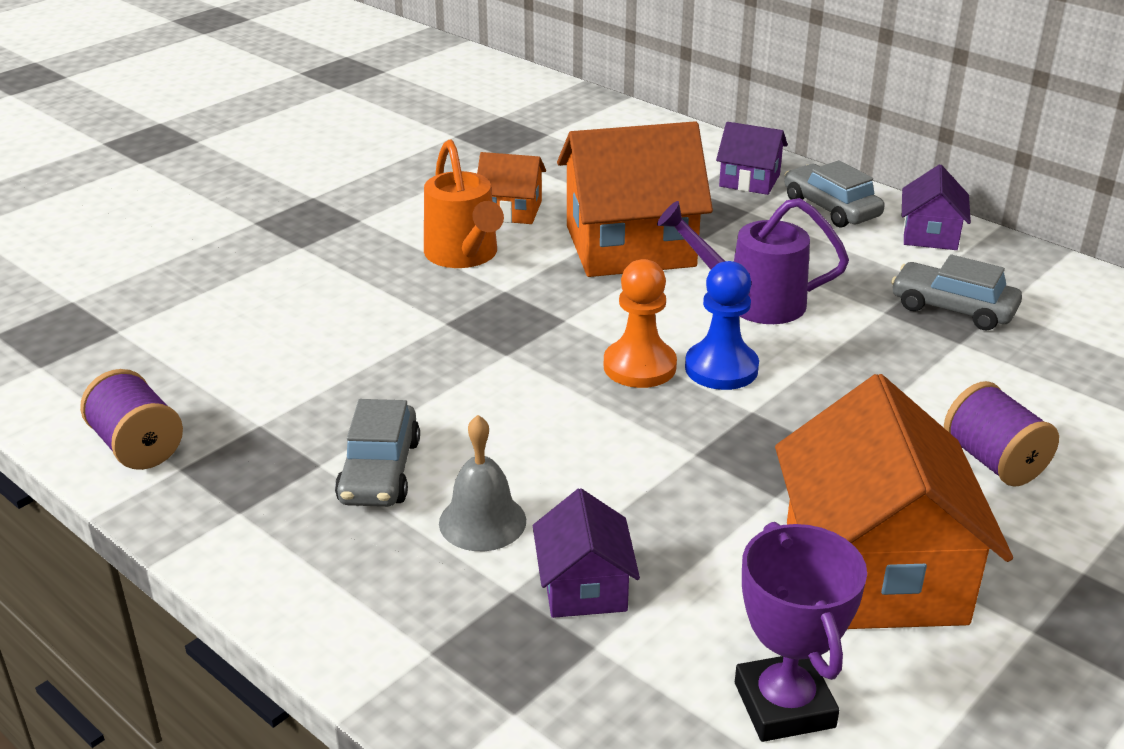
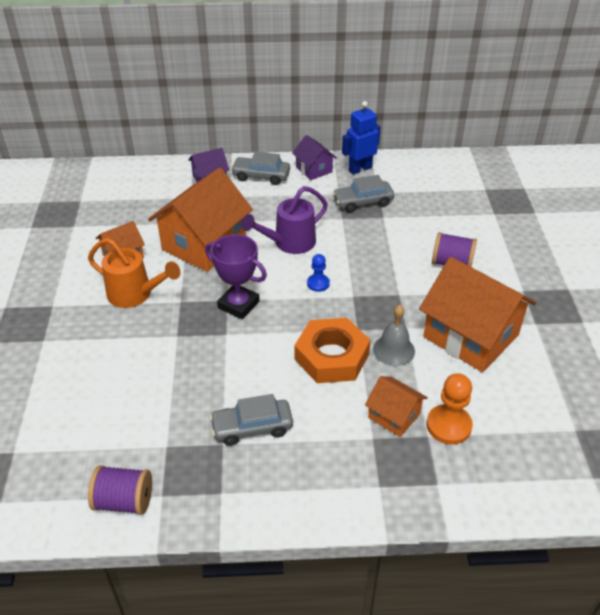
camera: 45 degrees left, 10 degrees up
(380, 471) = (252, 427): grey car -> grey car turned 120 degrees clockwise
(482, 521) = (323, 418): grey bell -> grey bell (393, 350)
(584, 587) = (394, 416): purple house -> orange house
(606, 461) = (331, 356): none -> orange nut
(639, 366) = (287, 303): orange pawn -> orange pawn (448, 425)
(721, 368) = (318, 283): blue pawn -> blue pawn, size x0.60
(784, 705) = (506, 408): purple trophy -> purple trophy (238, 305)
(1013, 266) = (360, 169): none -> blue robot

